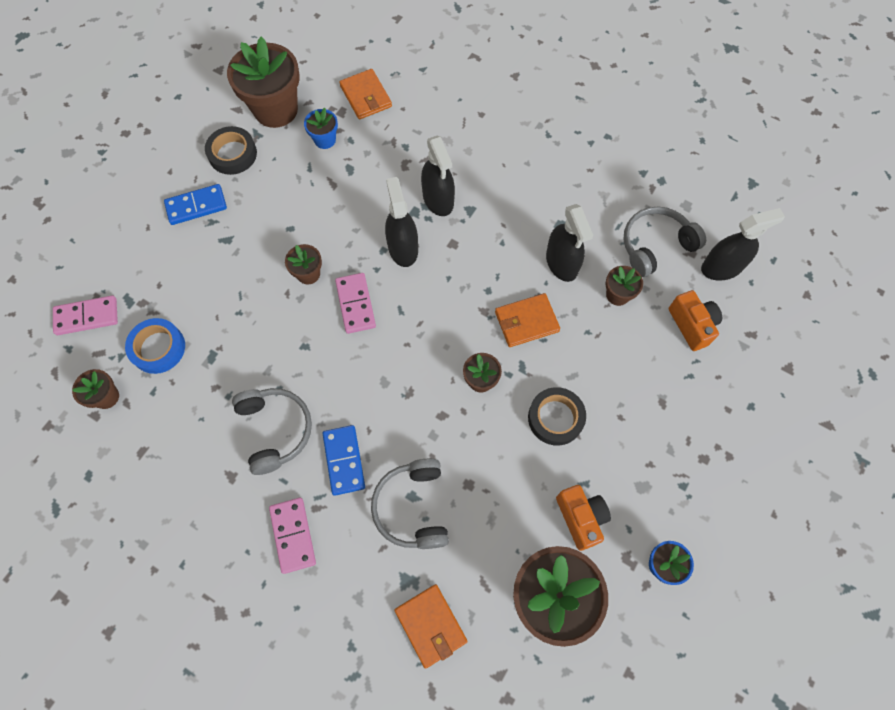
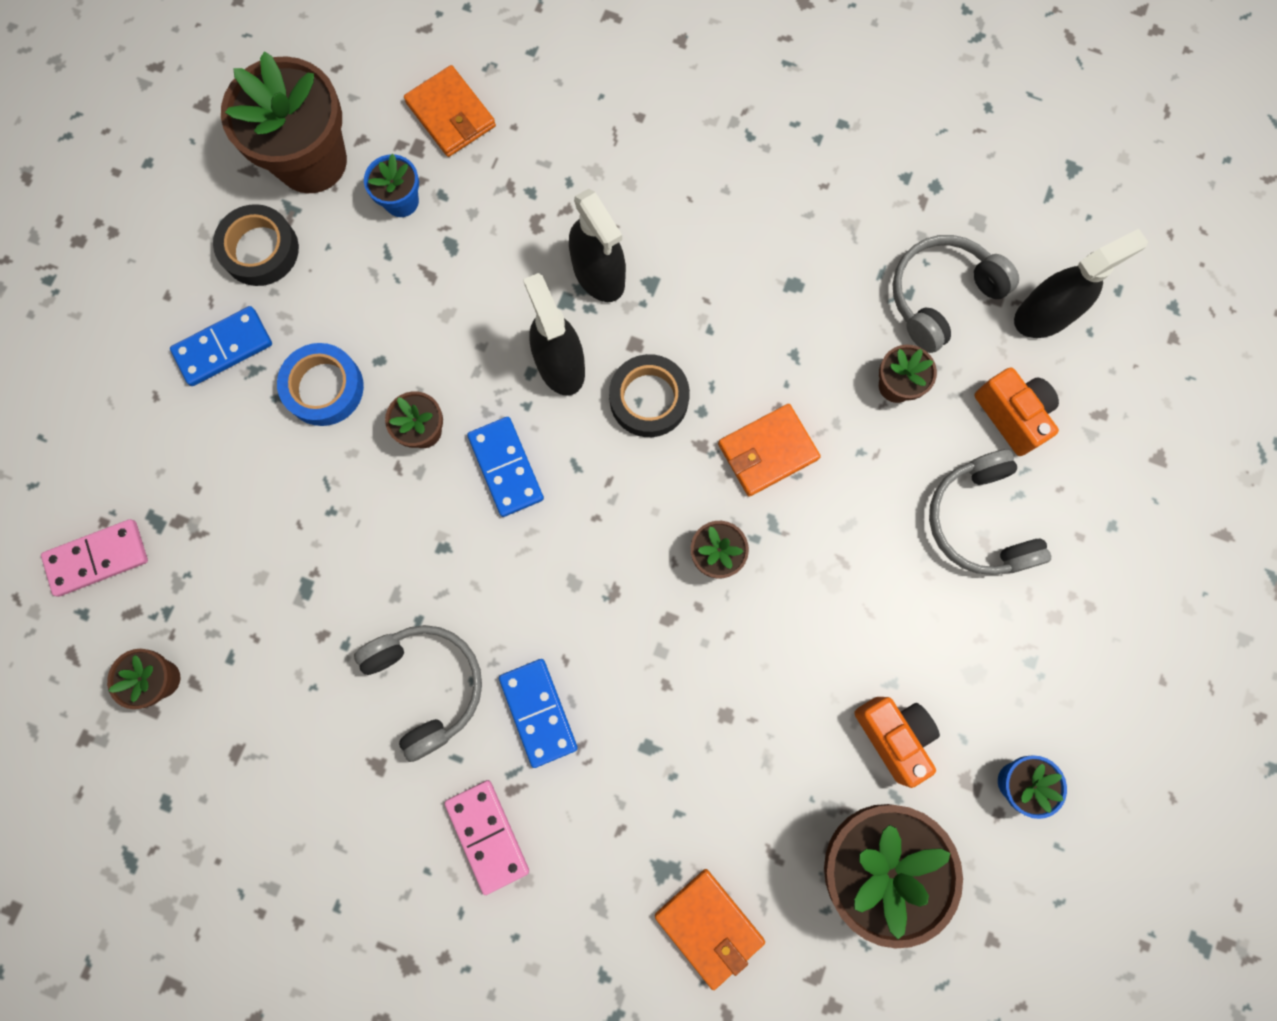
camera: 10 degrees left, 10 degrees up
(158, 348) = (221, 589): blue tape -> blue tape (324, 388)
(355, 304) = (506, 467): pink domino -> blue domino
(412, 507) = (651, 763): grey headphones -> grey headphones (979, 521)
(555, 418) = (834, 593): black tape -> black tape (649, 399)
(561, 263) = (805, 348): black spray bottle -> none

